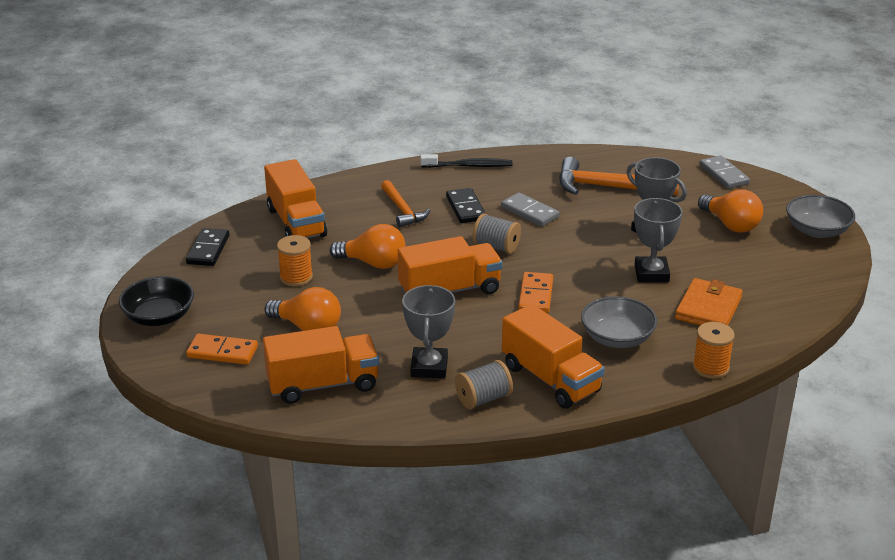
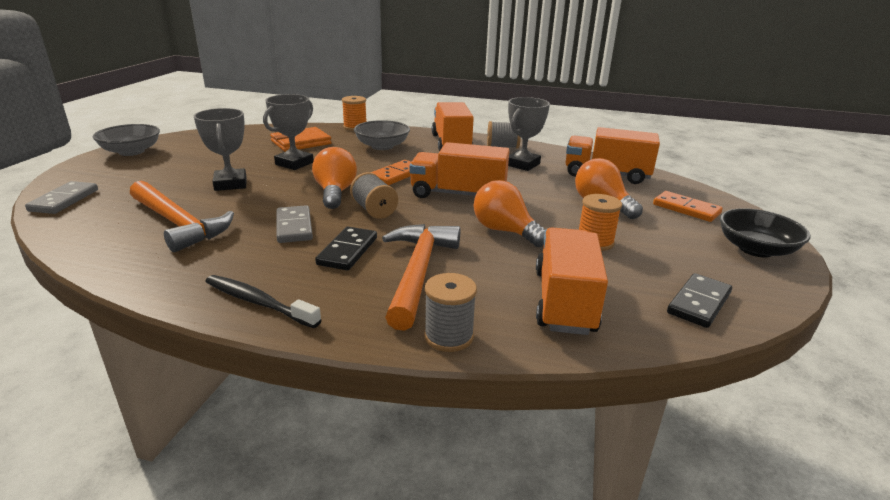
camera: 150 degrees left, 5 degrees down
(348, 184) = (448, 336): none -> grey spool
(402, 210) = (418, 273): orange hammer -> orange hammer, size x1.59
(731, 225) = (170, 170): orange light bulb -> orange light bulb (335, 193)

